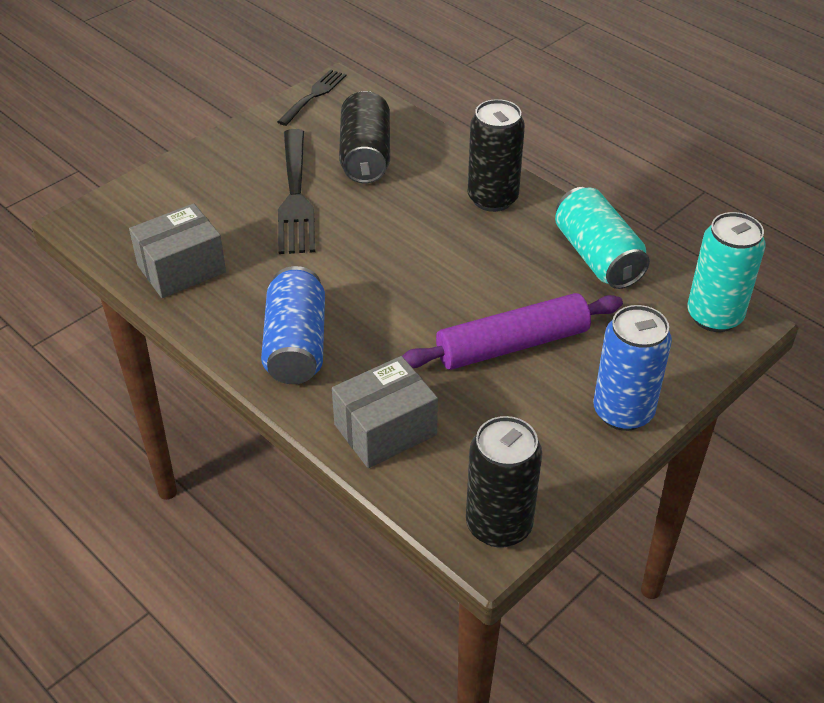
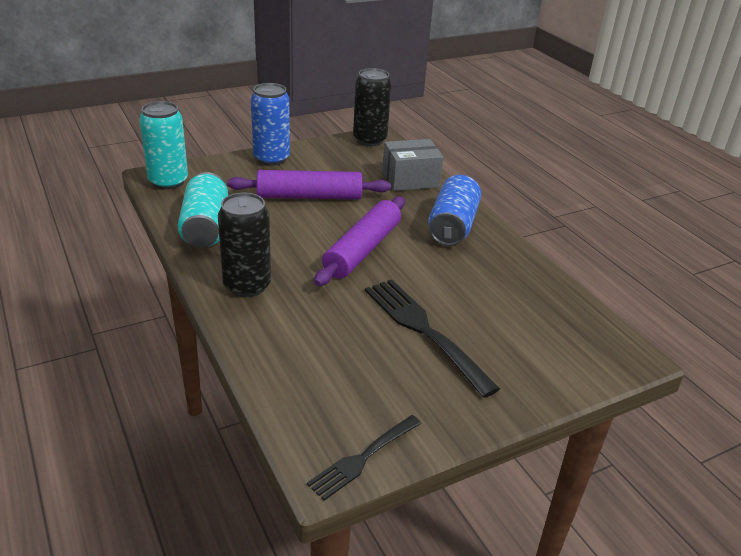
camera: 165 degrees left, 10 degrees down
(181, 269) = (534, 292): grey box -> none
(295, 196) = (424, 330): black fork -> black fork turned 45 degrees counterclockwise
(365, 156) = (338, 356): black can -> none
(397, 274) = (362, 250): none -> purple rolling pin

